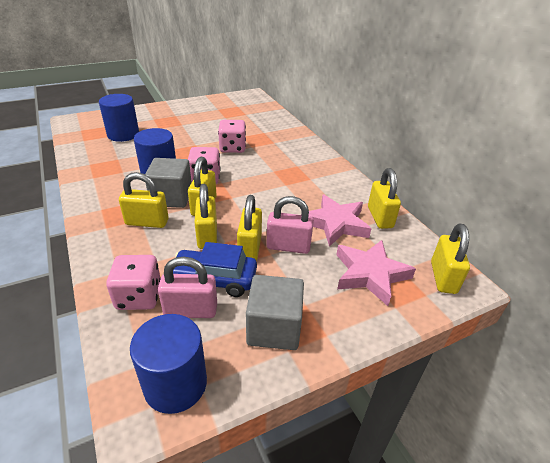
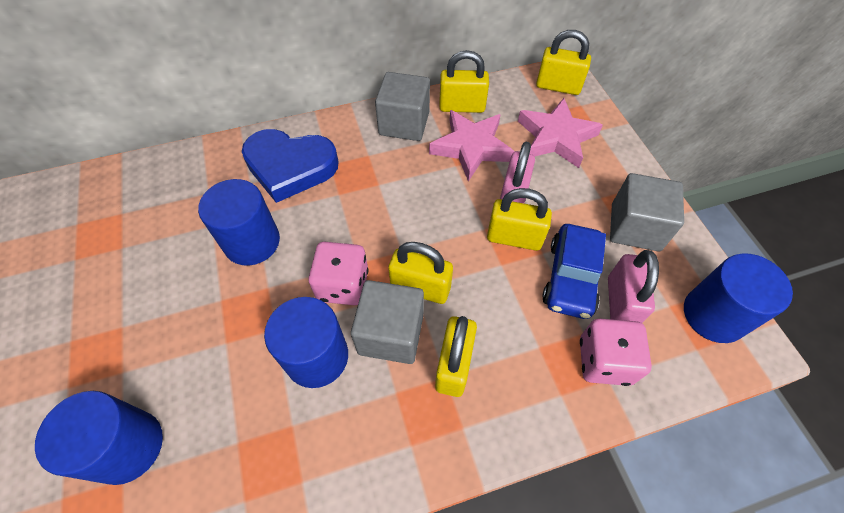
camera: 80 degrees left, 20 degrees up
(207, 236) = (489, 284): yellow padlock -> none
(232, 148) = (252, 242): pink dice -> blue cylinder
(290, 153) = (290, 167): none -> blue heart
(347, 191) = (404, 123): none -> grey cube

